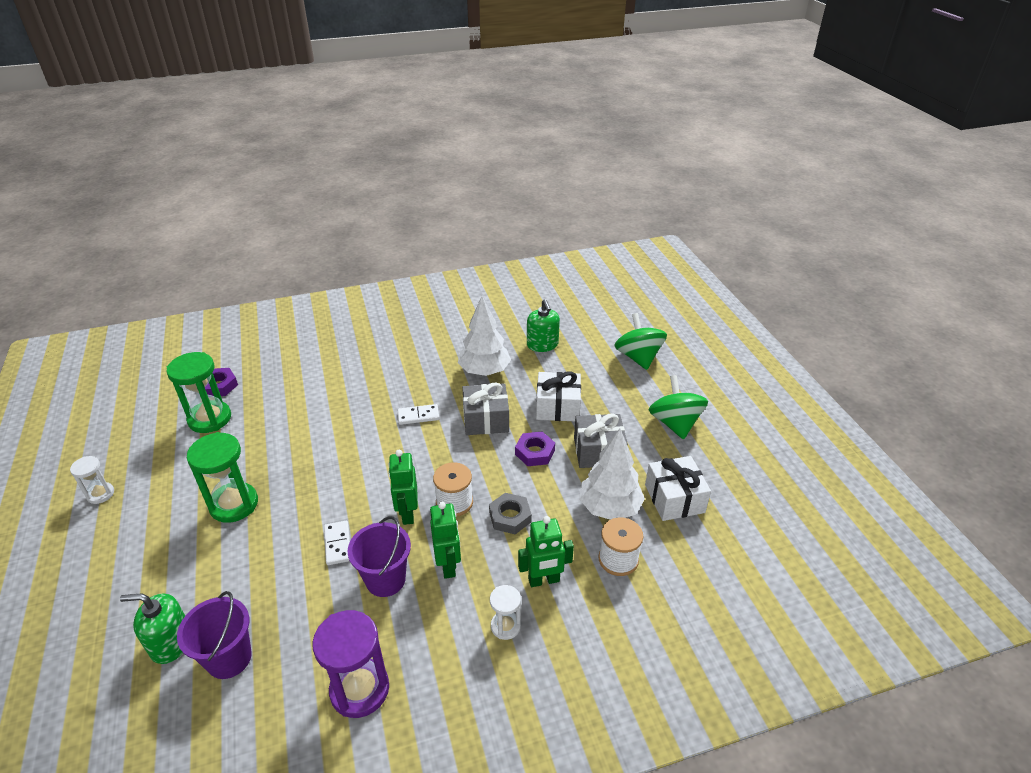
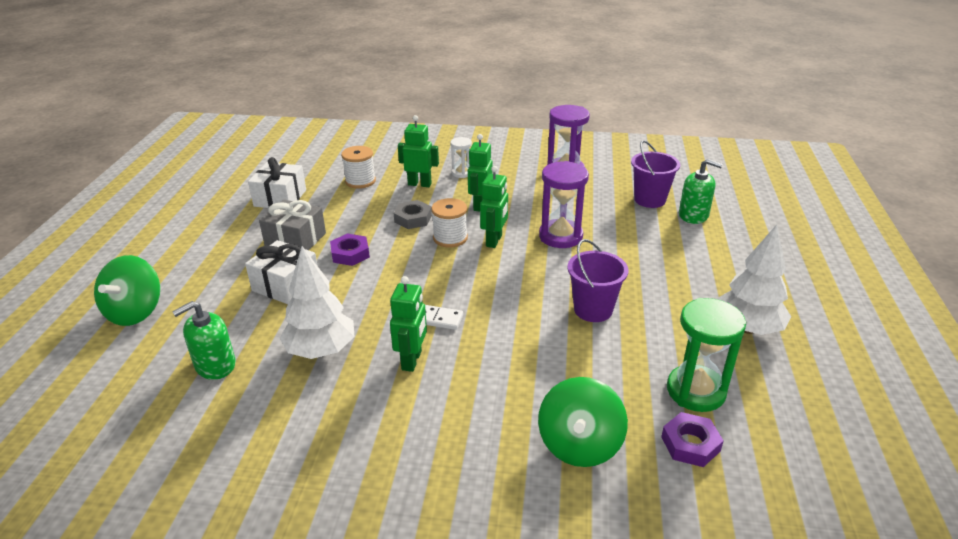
camera: 155 degrees left, 5 degrees down
(100, 494) = (805, 334): white hourglass -> none
(234, 504) = (654, 287): green hourglass -> none
(338, 544) = (560, 236): white domino -> purple hourglass
(385, 579) = (530, 209): purple bucket -> purple bucket (593, 310)
(418, 382) = (412, 360): none -> green robot
(486, 420) = (369, 294): grey gift -> none
(542, 345) = (215, 365): green soap dispenser -> green soap dispenser turned 135 degrees counterclockwise
(609, 508) = (333, 205): white tree -> white tree (747, 328)
(674, 423) = (202, 241): green spinning top -> green spinning top (579, 444)

